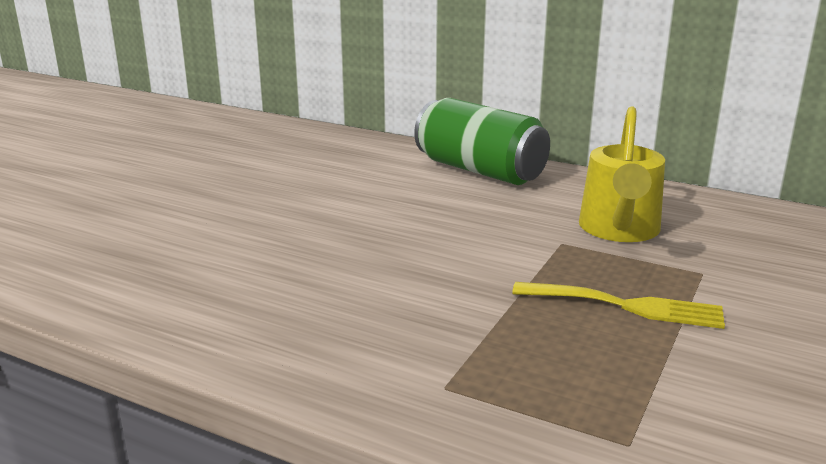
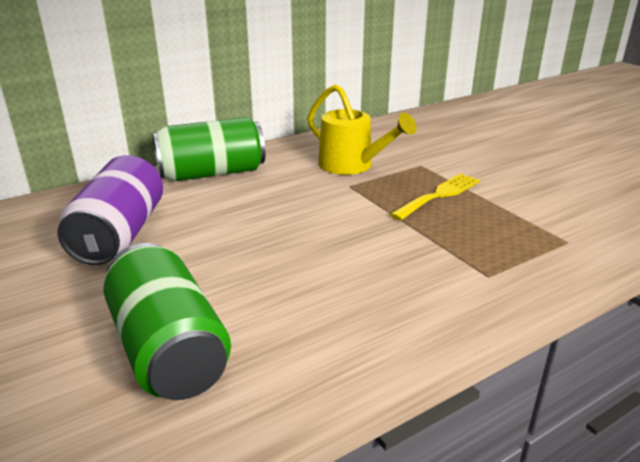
camera: 60 degrees left, 5 degrees up
(165, 249) = (169, 349): none -> green can
(315, 175) = (120, 234): none -> purple can

